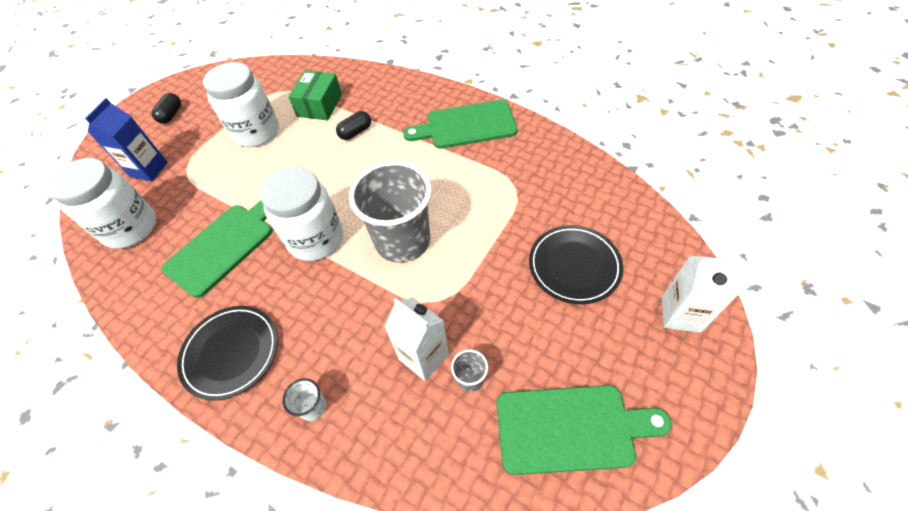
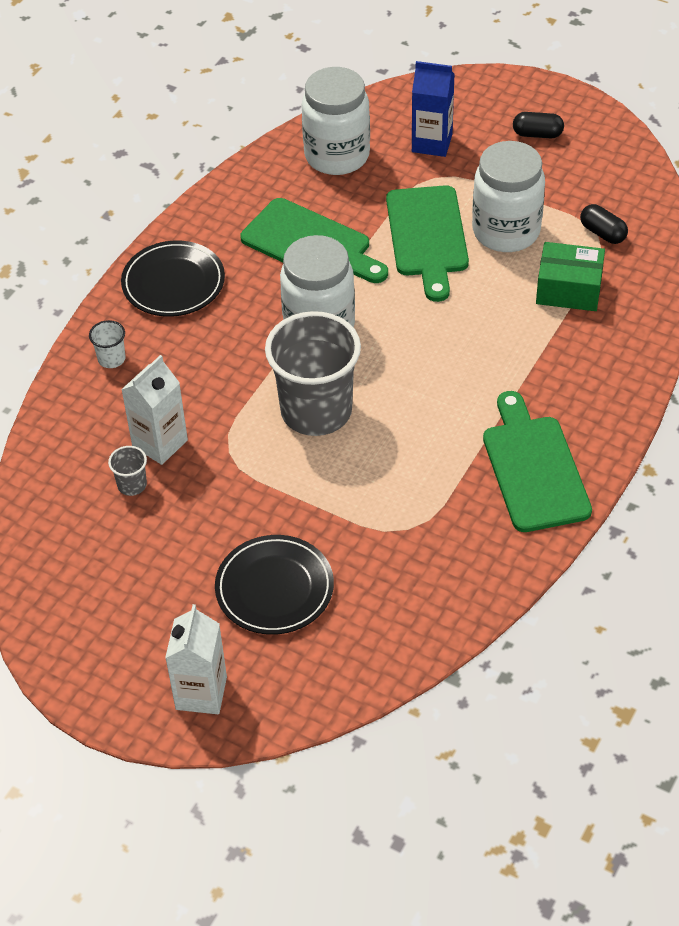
camera: 85 degrees right, 5 degrees down
(355, 132) = (512, 339): black capsule -> black capsule (602, 233)
(571, 428) = (74, 571): green cutting board -> green cutting board (427, 236)

